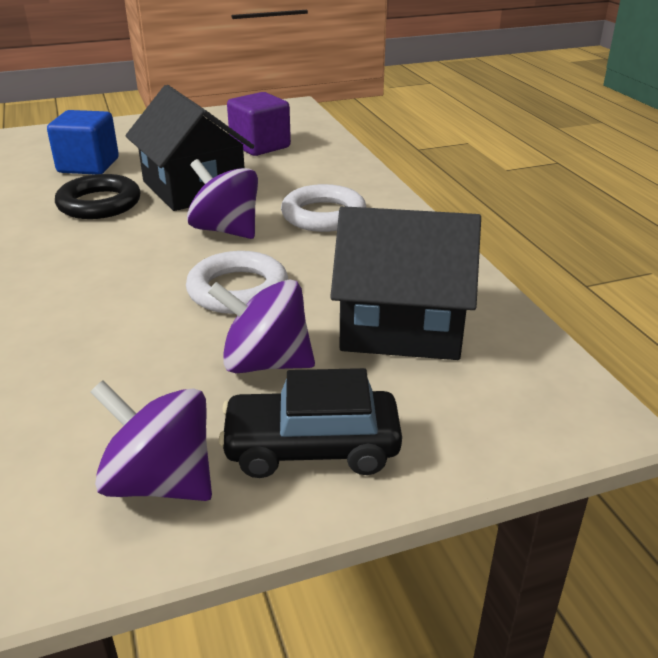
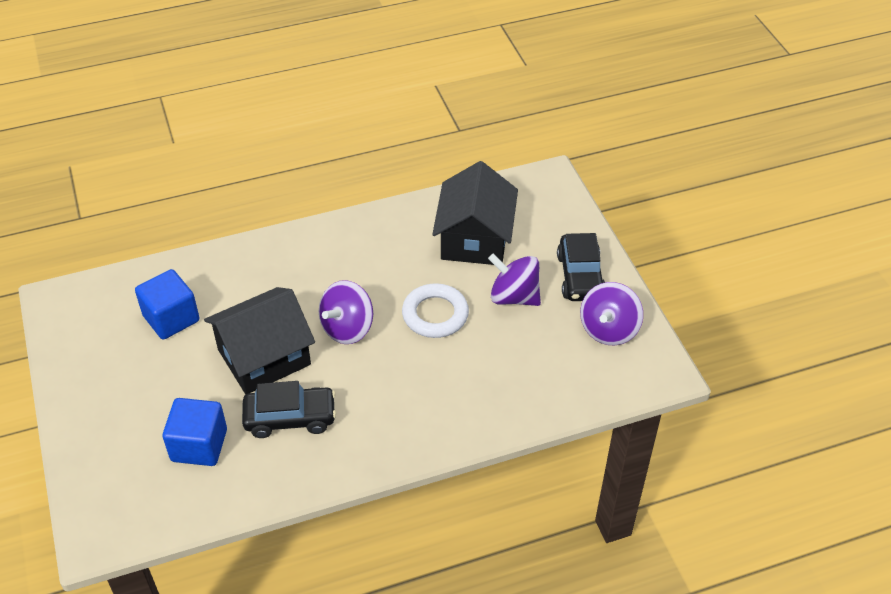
camera: 90 degrees left, 15 degrees up
(99, 204) = (290, 418): black ring -> black car
(260, 146) = (171, 318): purple cube -> blue cube
(265, 363) = (514, 297): purple spinning top -> purple spinning top turned 105 degrees clockwise
(323, 215) = (326, 273): white ring -> none

